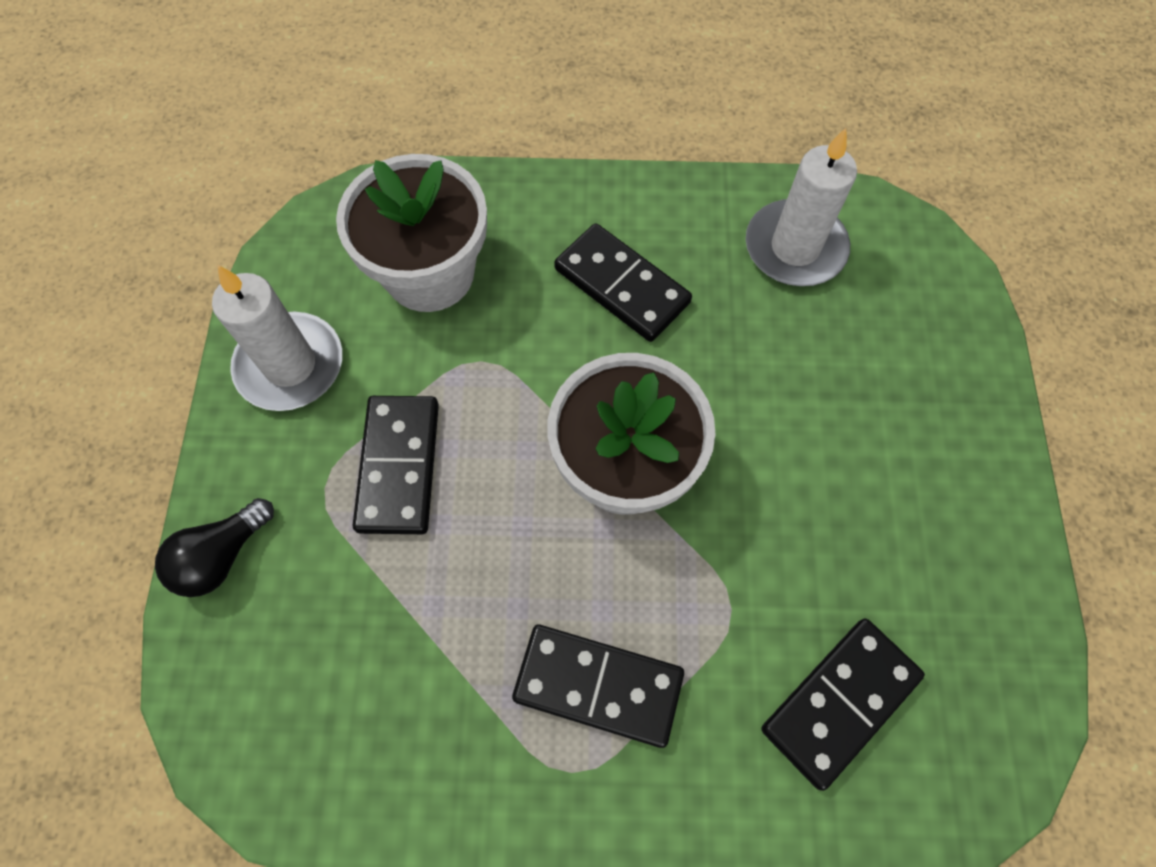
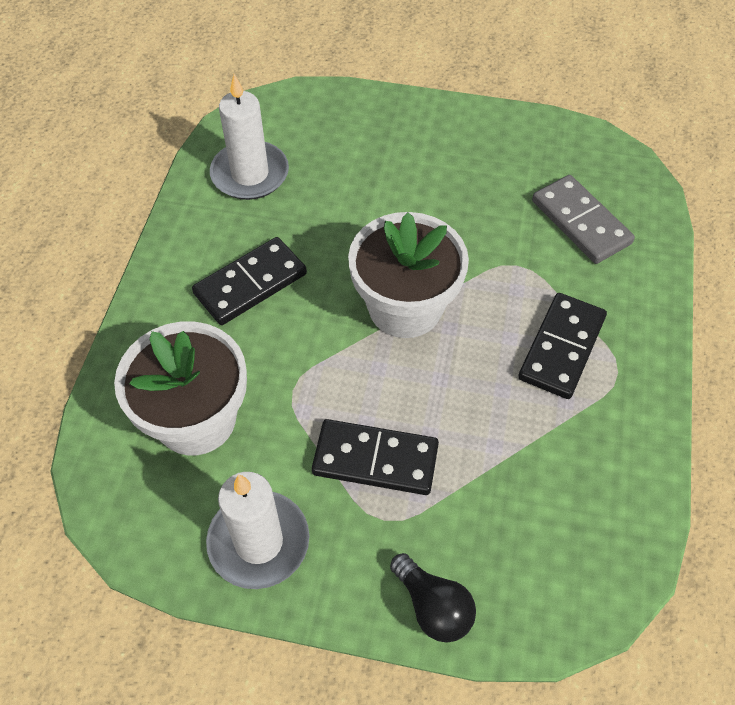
camera: 80 degrees left, 10 degrees down
(839, 702) = (580, 222): black domino -> grey domino

